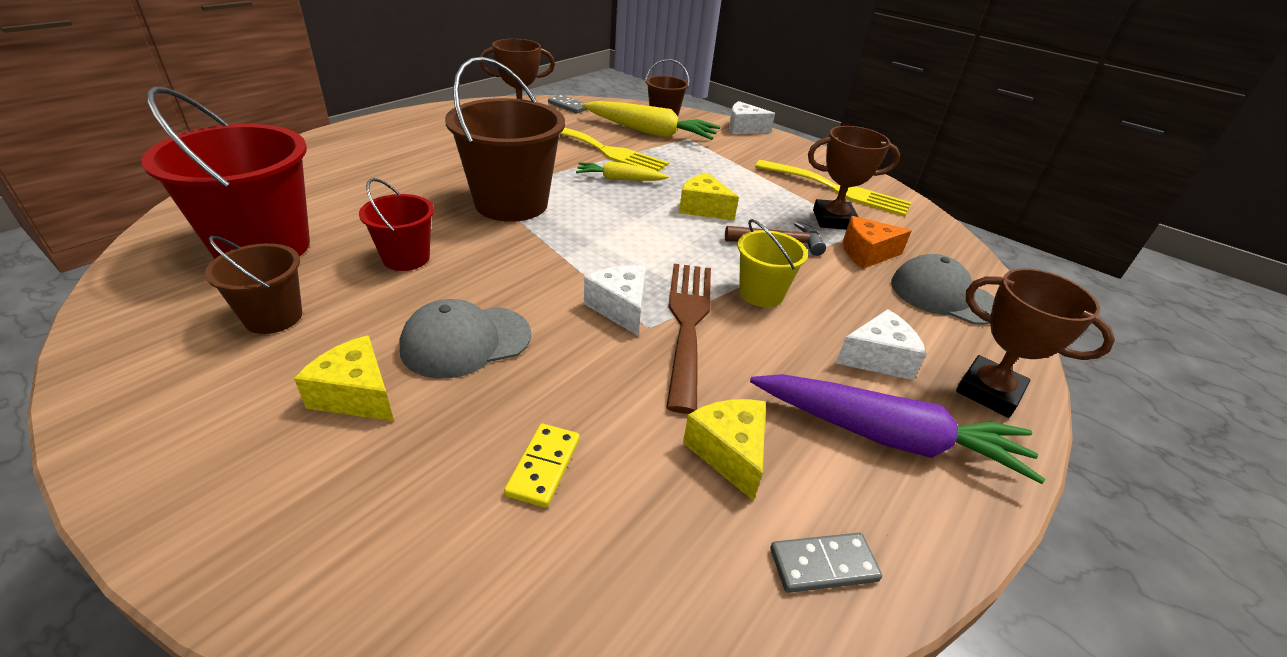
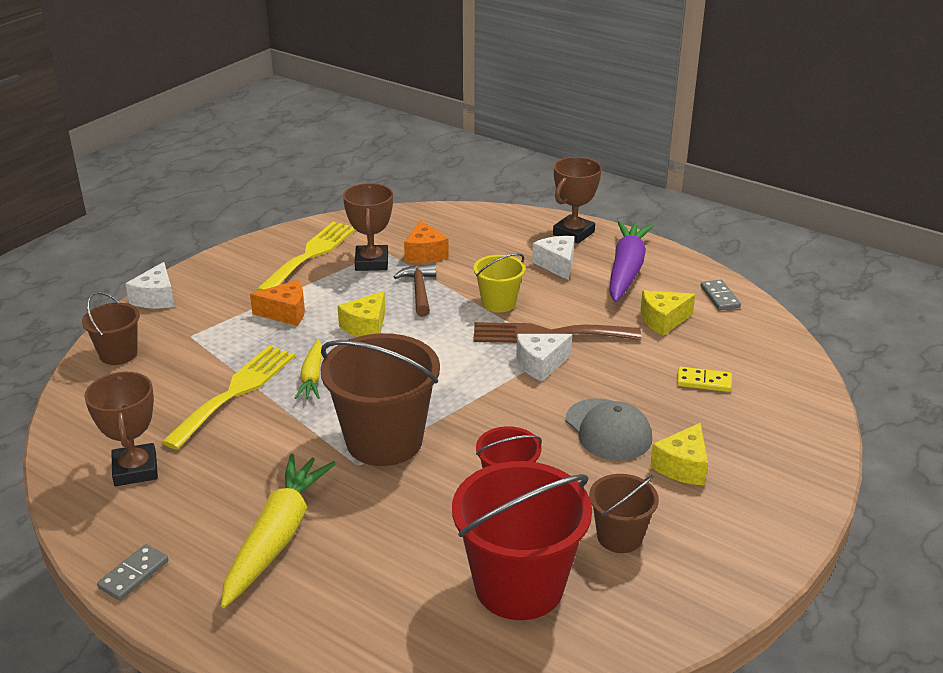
camera: 90 degrees left, 5 degrees down
(568, 106) = (80, 434): grey domino -> grey domino (134, 574)
(650, 132) = (174, 362): yellow carrot -> yellow carrot (277, 537)
(726, 174) = (285, 313): none -> orange cheese
(943, 296) = (475, 231): grey cap -> none

